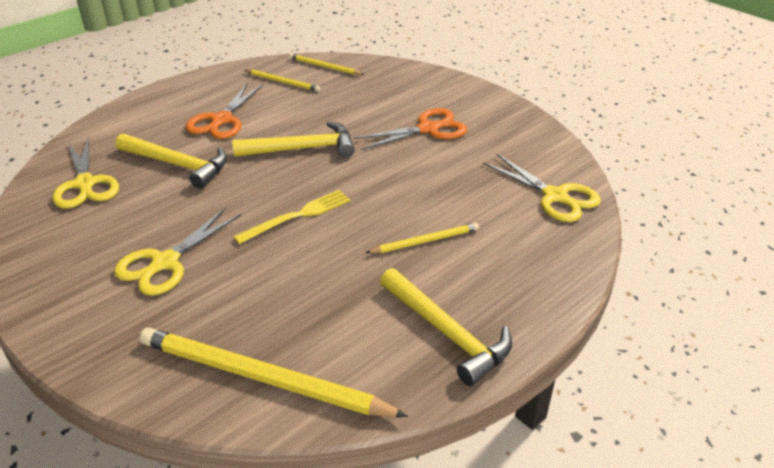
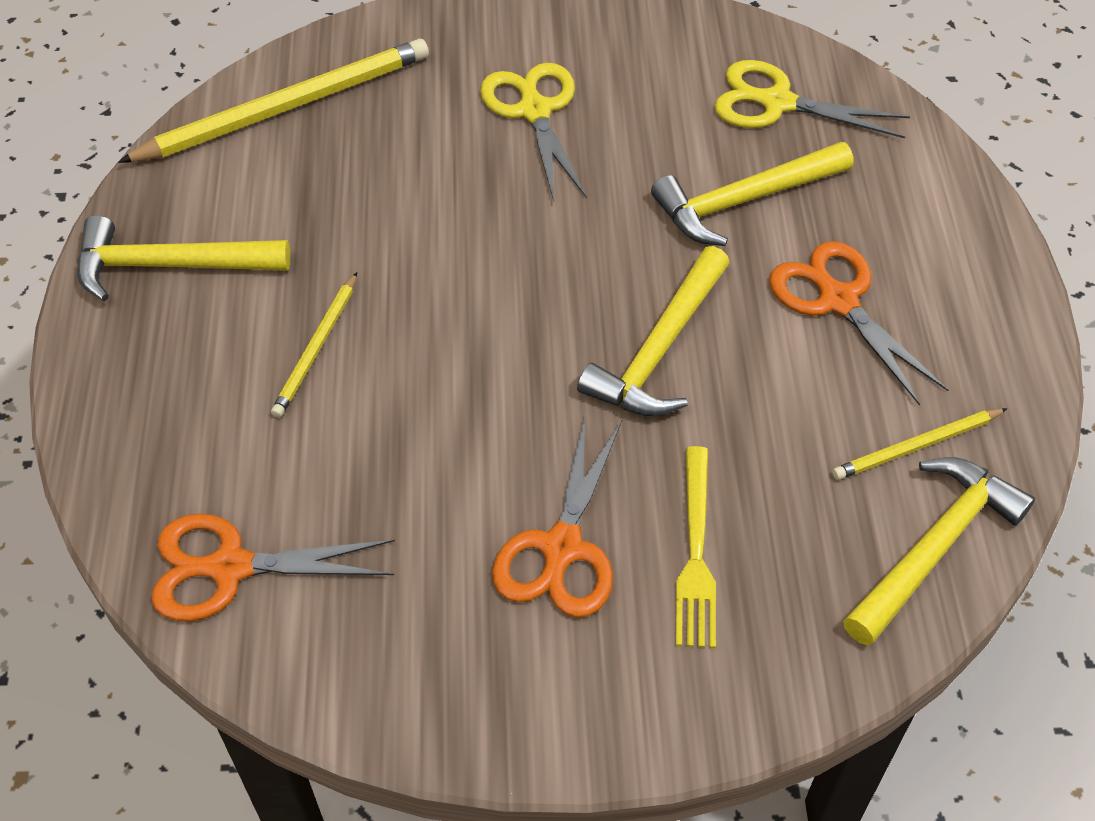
camera: 130 degrees right, 15 degrees up
(297, 216) = (500, 257): yellow fork -> yellow fork (695, 553)
(324, 67) = (934, 547): yellow pencil -> yellow hammer
(555, 196) = (229, 568): yellow scissors -> orange scissors

